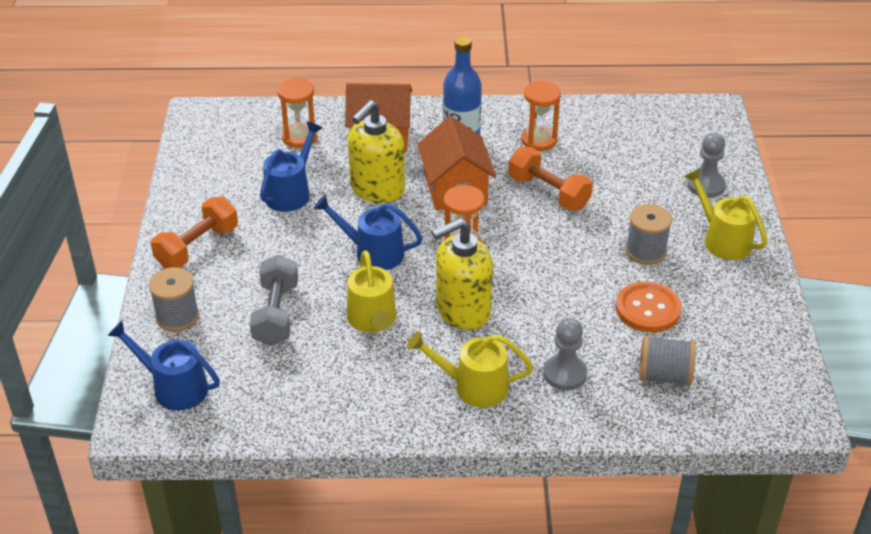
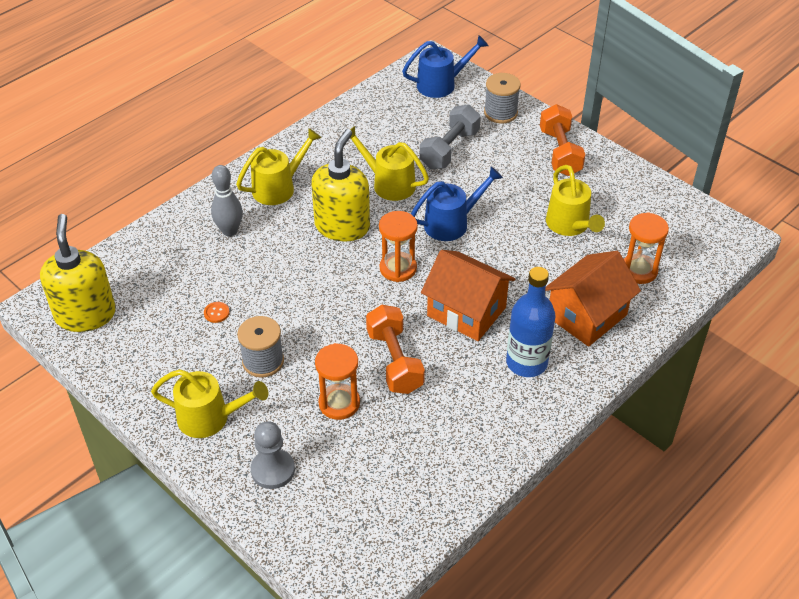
camera: 135 degrees right, 5 degrees up
(276, 314) = (449, 149): grey dumbbell -> grey dumbbell turned 75 degrees clockwise
(291, 192) = (570, 225): blue watering can -> yellow watering can
(377, 189) = (519, 270): yellow soap dispenser -> yellow soap dispenser (85, 314)
(539, 140) = (465, 411): orange hourglass -> orange hourglass (339, 403)
(548, 192) = (394, 361): orange dumbbell -> orange dumbbell turned 75 degrees clockwise
(565, 374) = (229, 231): grey pawn -> grey bowling pin
(648, 309) = (216, 313): orange button -> orange button, size x0.42
(664, 376) = (162, 272): grey spool -> none

